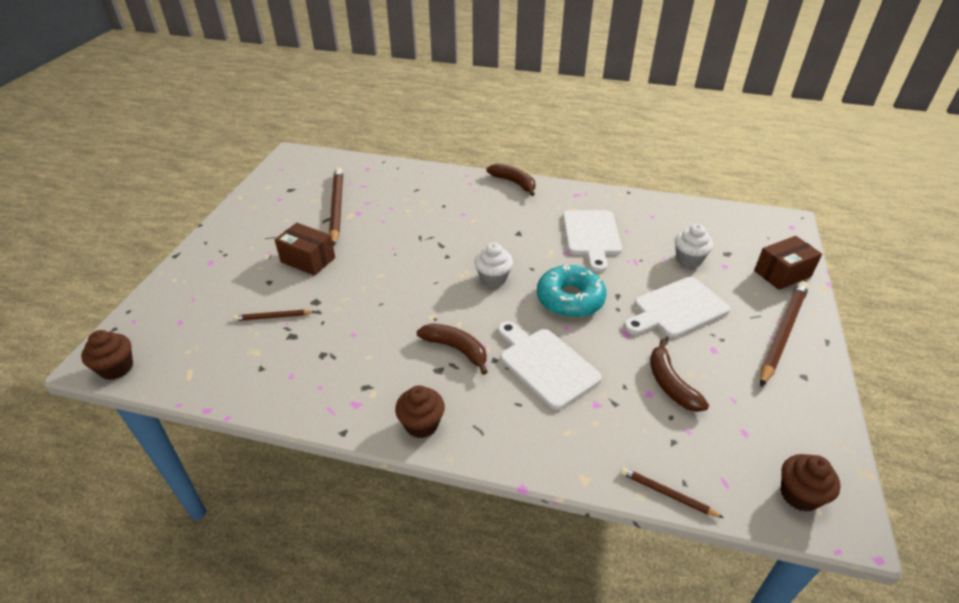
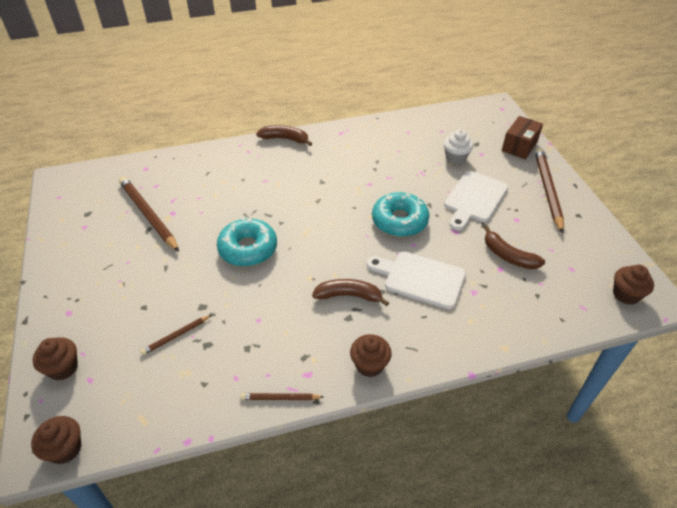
camera: 30 degrees left, 5 degrees up
(169, 304) = (63, 368): none -> brown cupcake
(308, 260) = (163, 273): brown box -> none
(397, 268) = (248, 249): none -> turquoise donut
(493, 278) = (332, 227): white cupcake -> none
(591, 236) = (377, 163): white cutting board -> none
(667, 494) = (558, 332): brown pencil -> brown pencil (280, 398)

